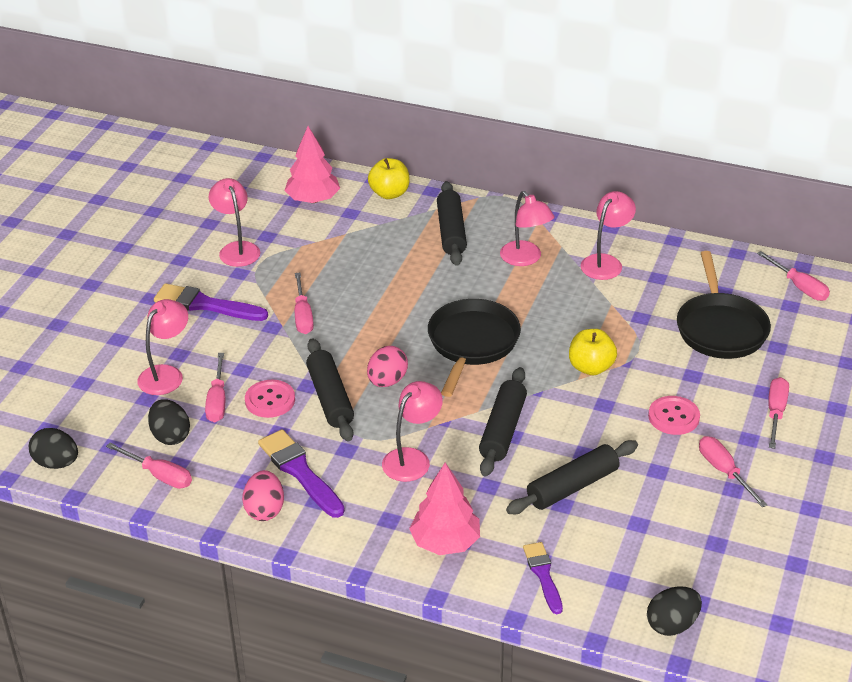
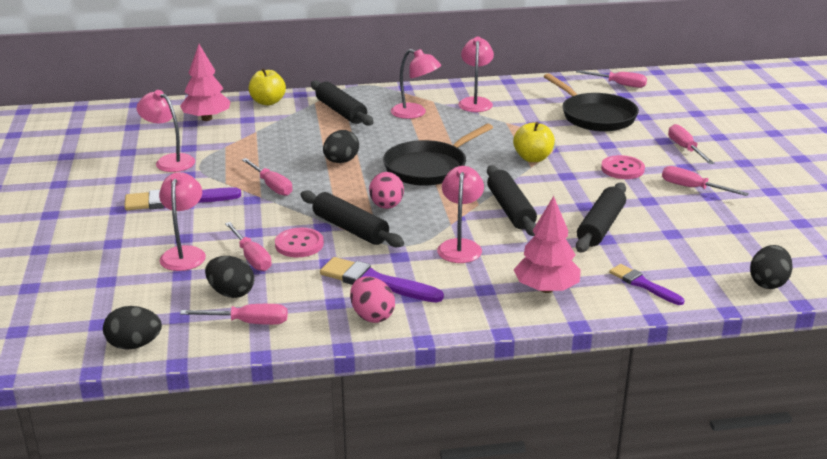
camera: 30 degrees left, 10 degrees down
(393, 304) = (341, 161): none -> black egg
(472, 343) = (429, 168): black pan -> black pan turned 120 degrees counterclockwise

